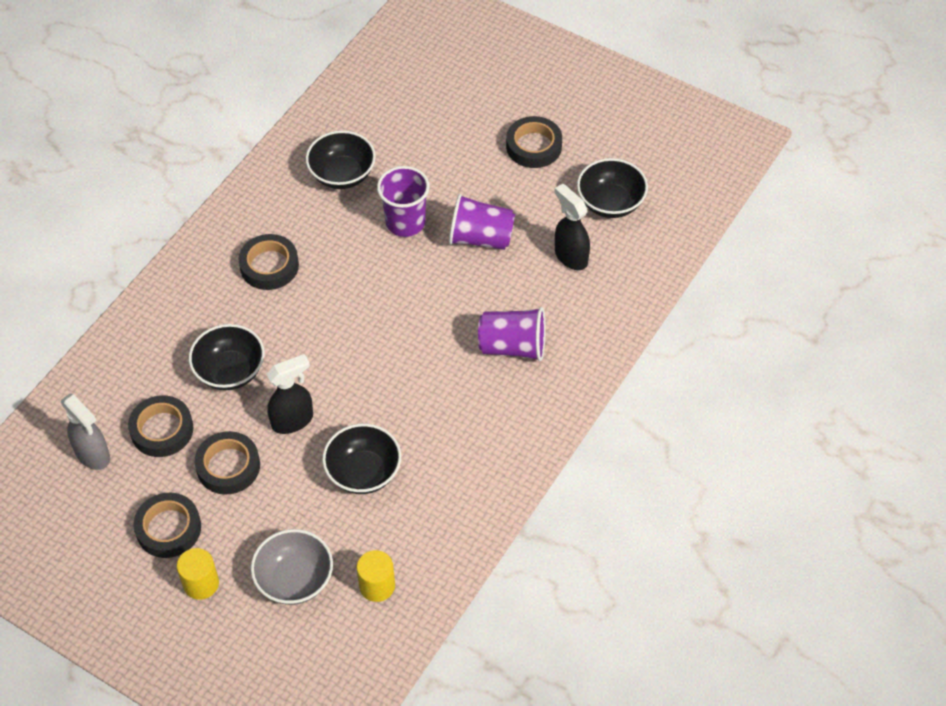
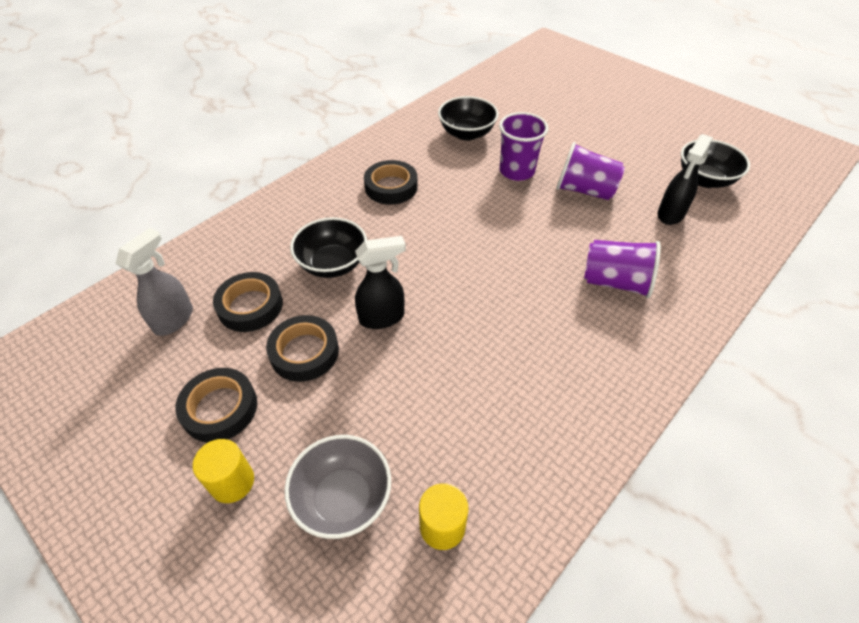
camera: 10 degrees right, 5 degrees down
(93, 455) = (174, 319): grey spray bottle -> grey spray bottle turned 120 degrees counterclockwise
(363, 472) = (447, 382): black bowl -> none
(534, 146) = (632, 133): black tape -> none
(570, 256) = (670, 214): black spray bottle -> black spray bottle turned 120 degrees counterclockwise

